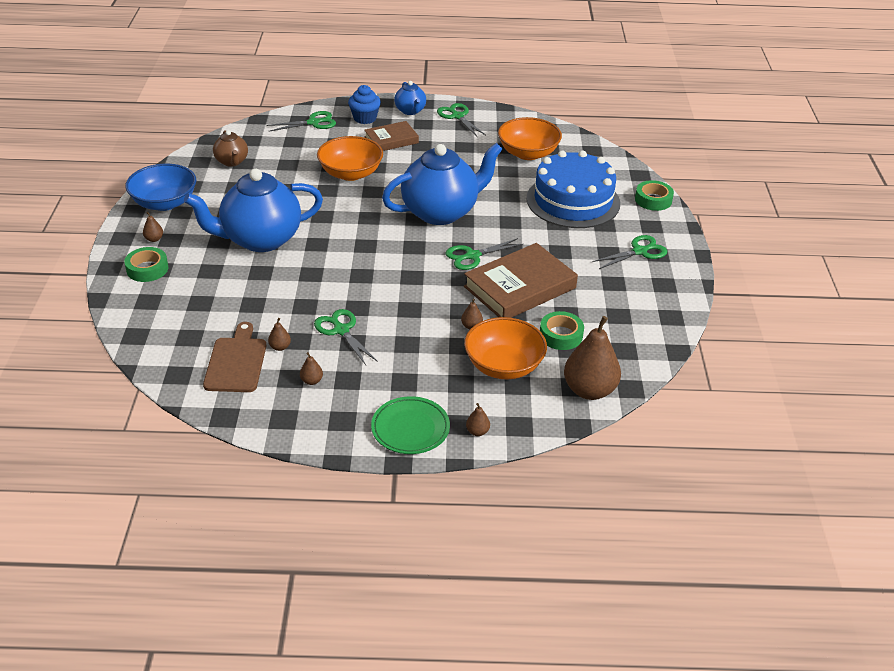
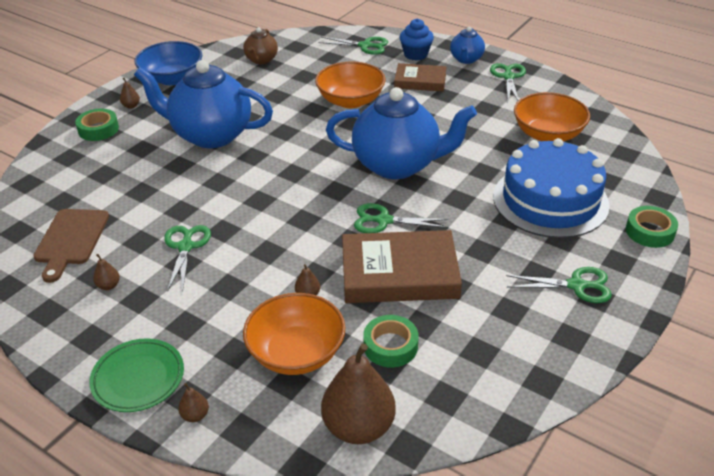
camera: 35 degrees right, 0 degrees up
(236, 362) = (71, 240): brown cutting board -> brown cutting board turned 150 degrees clockwise
(280, 347) = (119, 241): brown pear -> none

